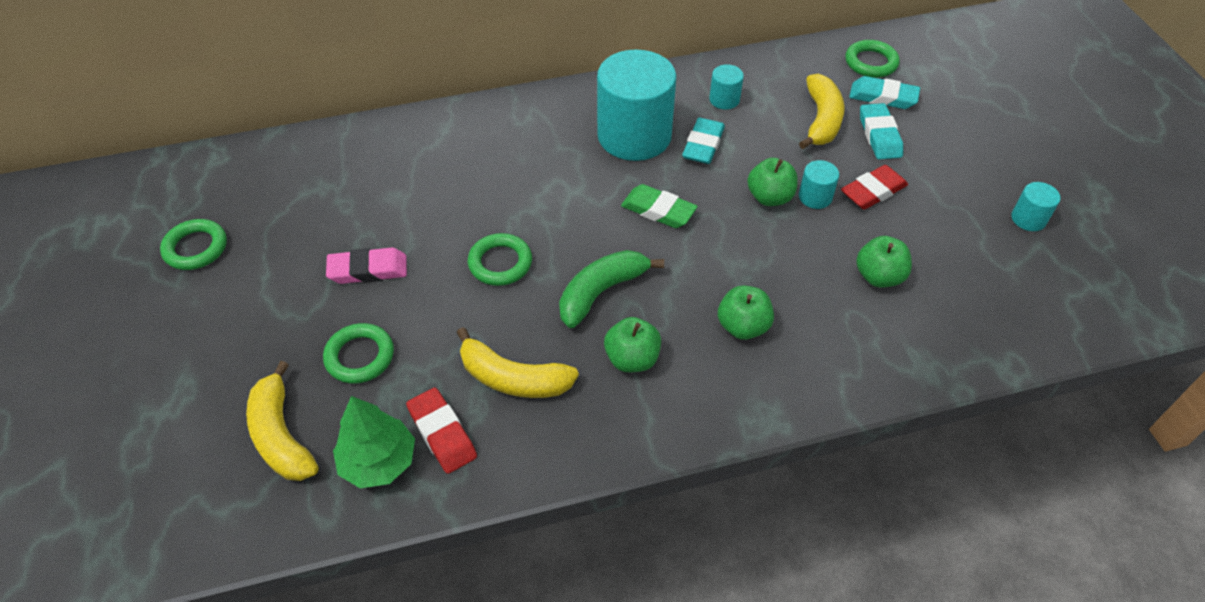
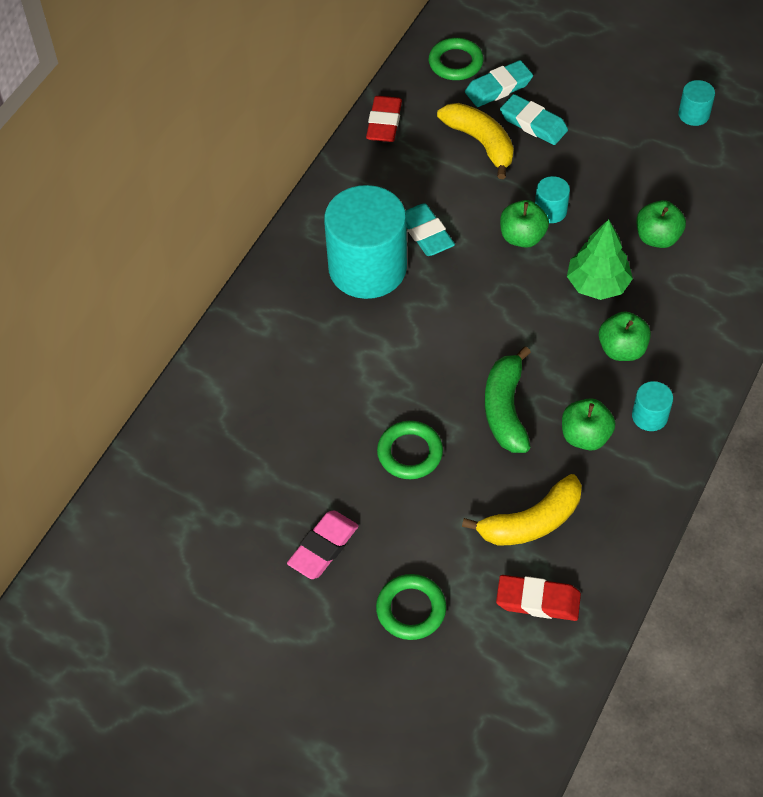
camera: 45 degrees left, 5 degrees up
(196, 248) = (163, 660): green ring -> none
(281, 436) = (439, 710): yellow banana -> none
(379, 461) = (525, 658): green tree -> green tree (597, 284)
(658, 210) = (463, 313): green eraser -> none
(724, 99) = (392, 181): turquoise cylinder -> turquoise cylinder (649, 416)
(873, 191) = (581, 174): red eraser -> red eraser (384, 123)

